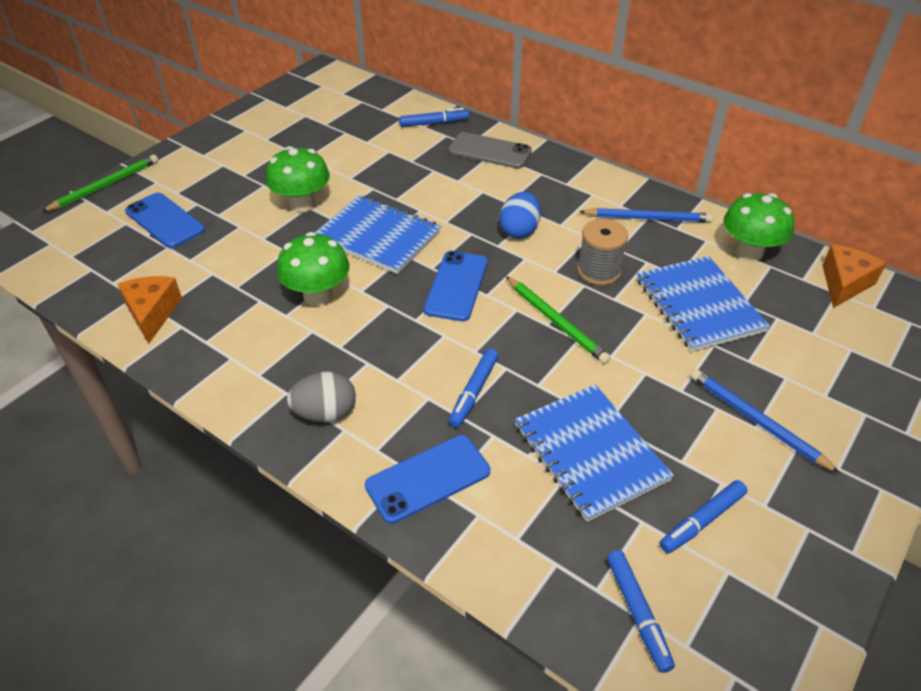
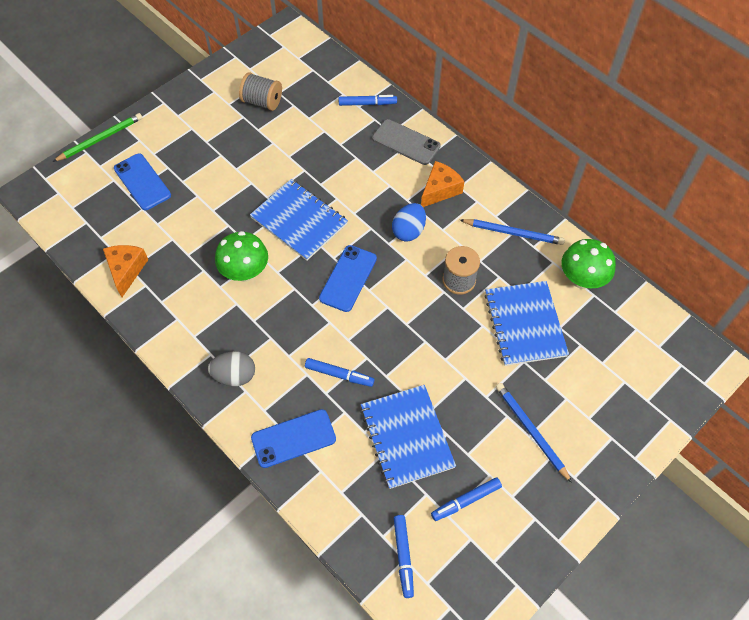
camera: 10 degrees right, 15 degrees up
(302, 204) = (247, 179): green mushroom -> none
(307, 133) = (262, 102): none -> grey spool
(473, 392) = (339, 375): blue marker -> blue marker turned 105 degrees counterclockwise
(556, 322) = (413, 323): green pencil -> none
(844, 284) = (645, 321): orange cheese -> orange cheese (440, 190)

